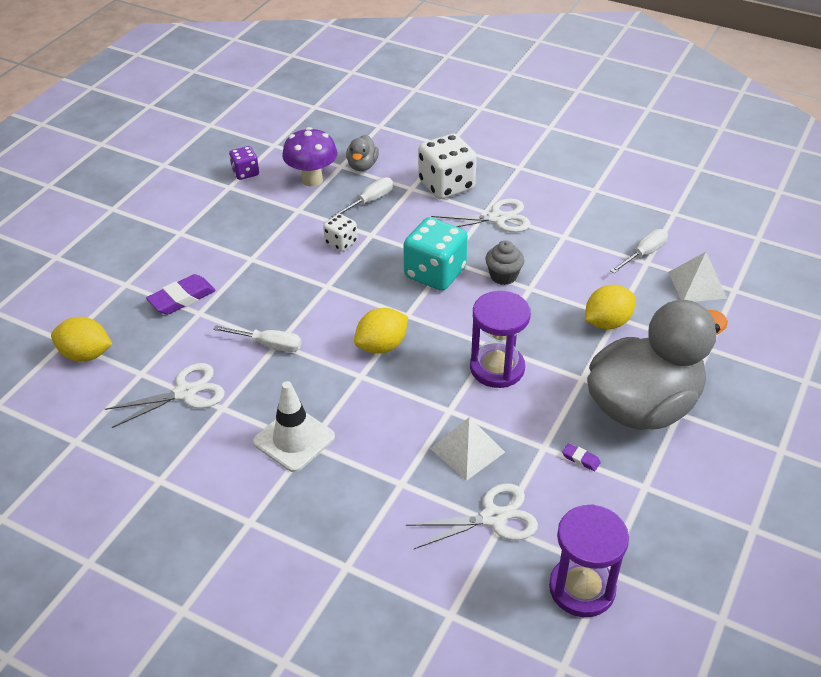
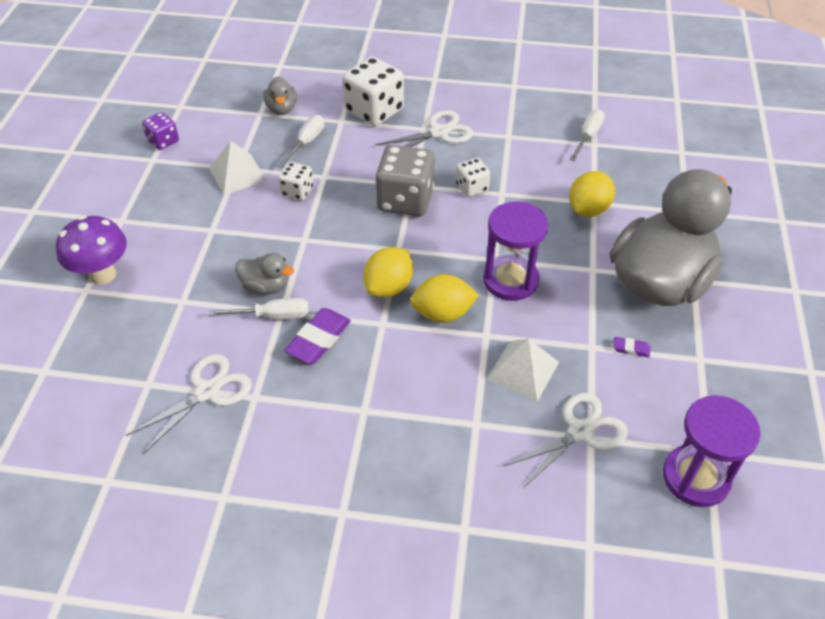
camera: 20 degrees left, 5 degrees up
(86, 354) = (75, 380): yellow lemon -> yellow lemon (443, 313)
(182, 298) = (156, 290): purple eraser -> purple eraser (319, 339)
(274, 318) = (266, 286): none -> grey duck
(294, 439) = (347, 409): white traffic cone -> none
(312, 180) = (237, 134): purple mushroom -> purple mushroom (103, 274)
(435, 273) = (405, 200): turquoise dice -> grey dice
(503, 276) = (471, 187): grey cupcake -> white dice
(697, 285) = (648, 155): white pyramid -> white pyramid (237, 174)

